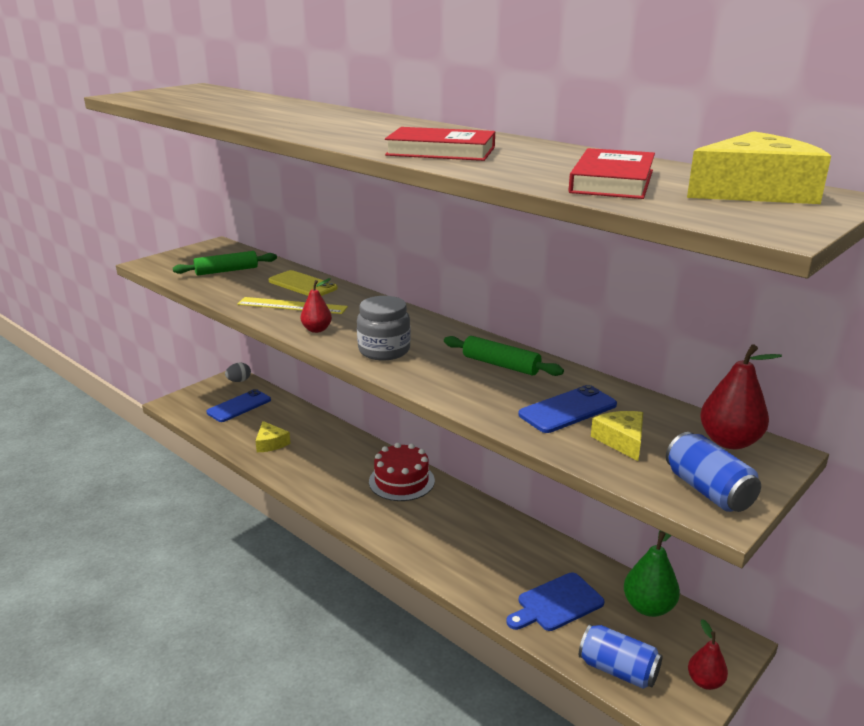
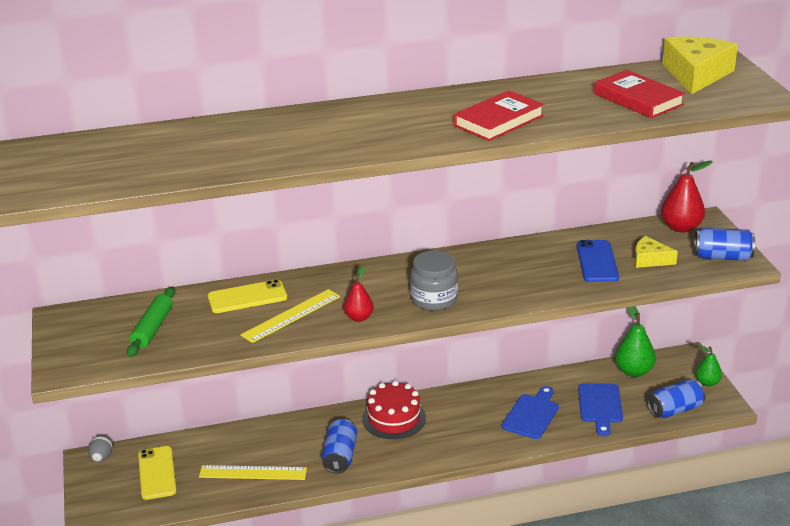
camera: 55 degrees left, 5 degrees up
(239, 406) = (157, 473): blue phone -> yellow phone
(271, 443) = (253, 472): yellow cheese -> yellow ruler
(324, 474) = (340, 457): none -> blue can
(490, 559) = (531, 414): none -> blue cutting board
(501, 365) = (510, 261): green rolling pin -> none
(705, 681) = (707, 383): red pear -> green pear

